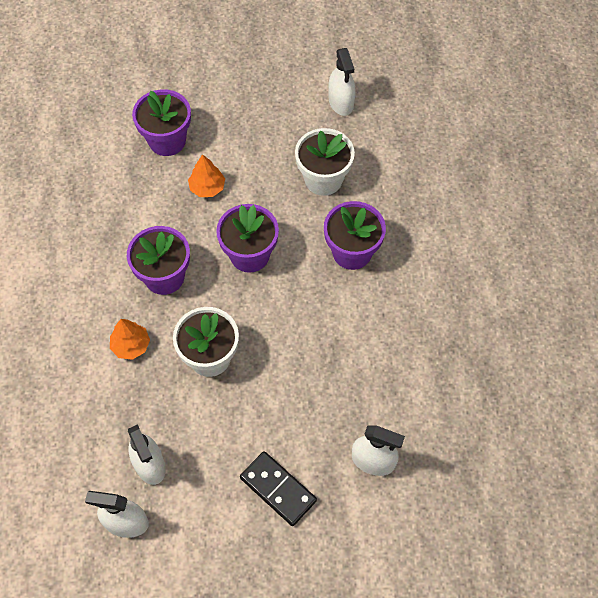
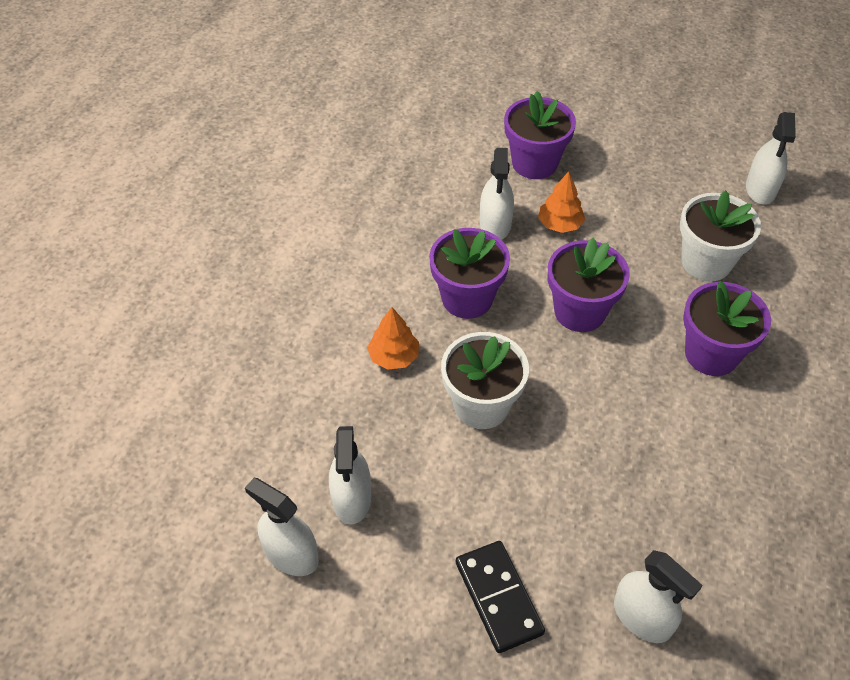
camera: 25 degrees right, 10 degrees down
(159, 206) = (495, 224): none -> white spray bottle

